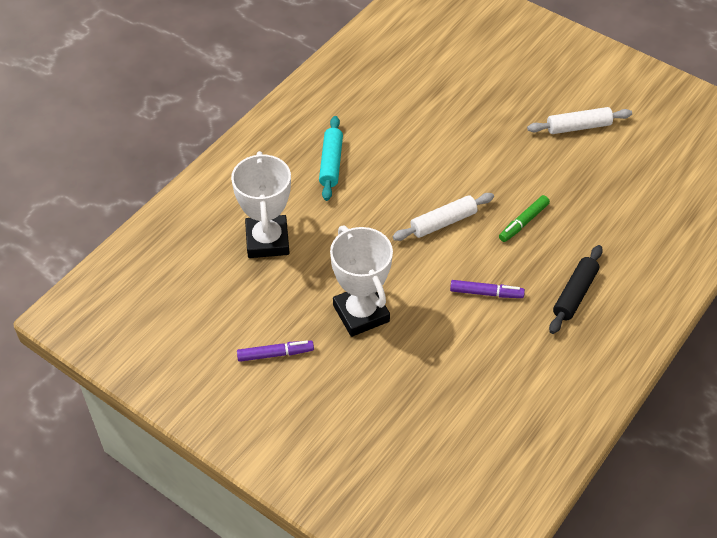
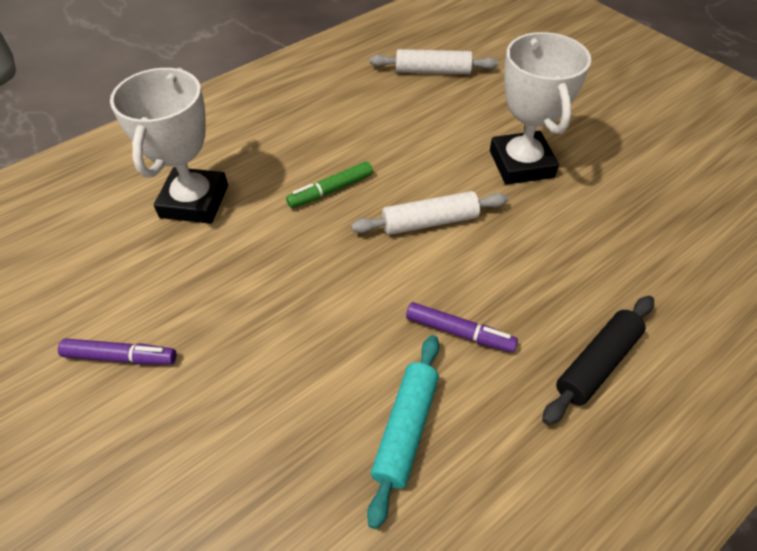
camera: 15 degrees right, 0 degrees up
(331, 163) = (315, 128): turquoise rolling pin -> turquoise rolling pin (406, 429)
(361, 313) = (268, 323): white trophy -> white trophy (521, 164)
(523, 222) = (541, 242): green marker -> green marker (330, 190)
(578, 127) = (643, 139): white rolling pin -> white rolling pin (433, 71)

